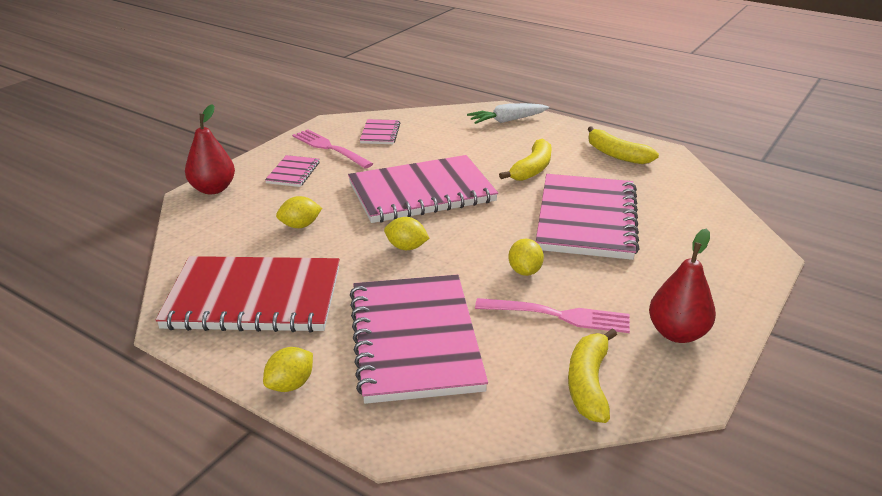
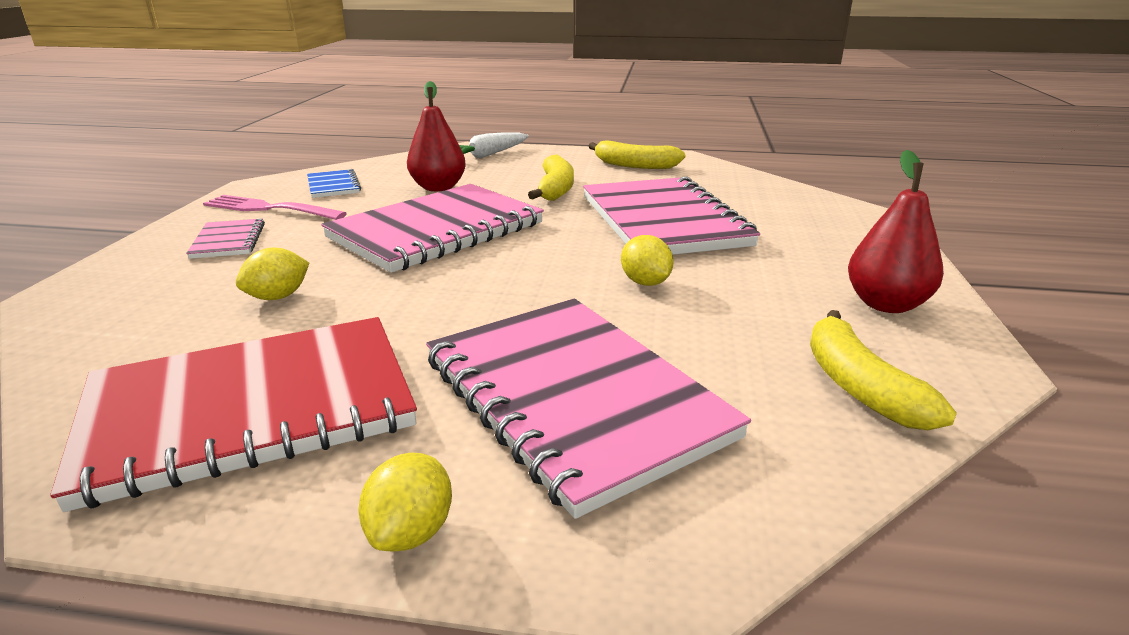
camera: 25 degrees left, 5 degrees down
(213, 189) = (95, 281): red pear -> red pear (438, 187)
(380, 133) = (333, 186): pink notebook -> blue notebook
(406, 247) = (464, 290): yellow lemon -> none
(558, 315) = (736, 319): pink fork -> none

